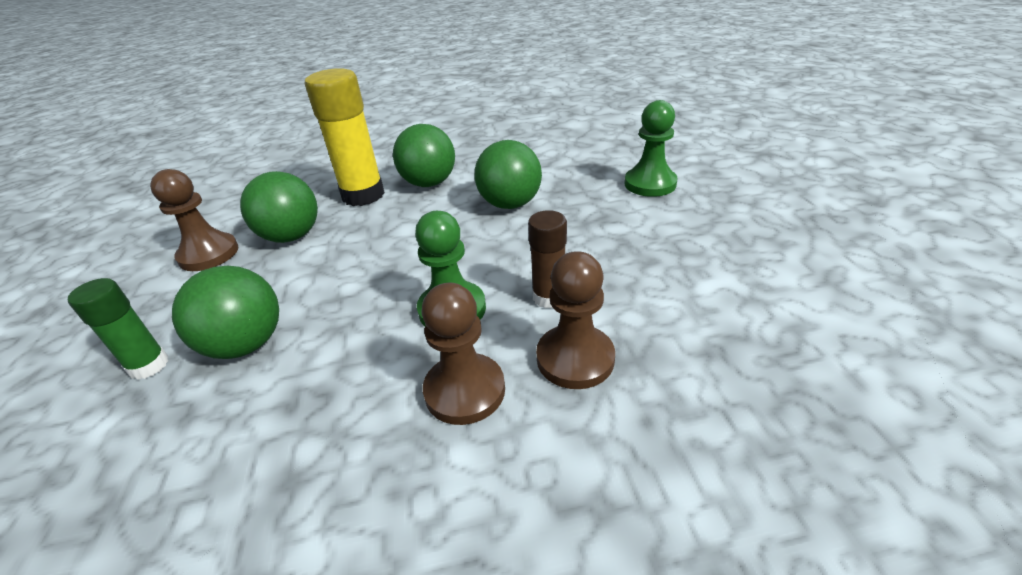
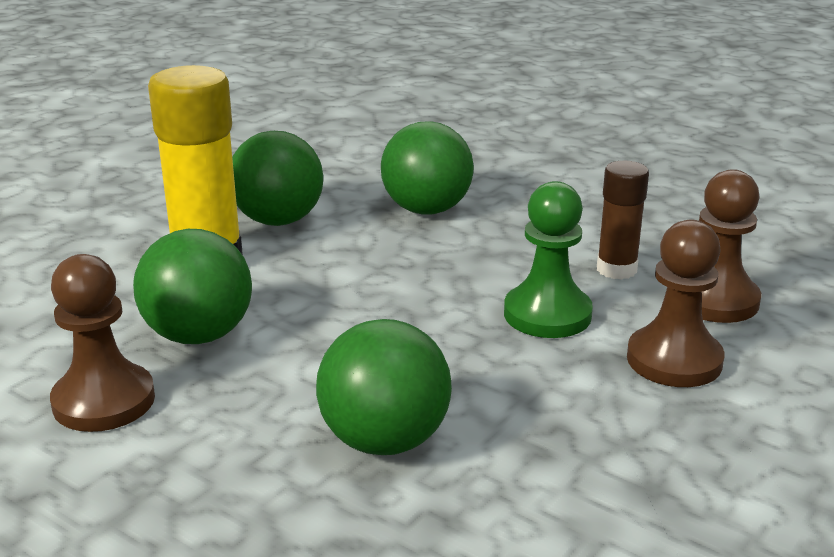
camera: 45 degrees left, 10 degrees down
(149, 365) = (299, 517): green glue stick -> none
(650, 184) = (538, 149): green pawn -> none

